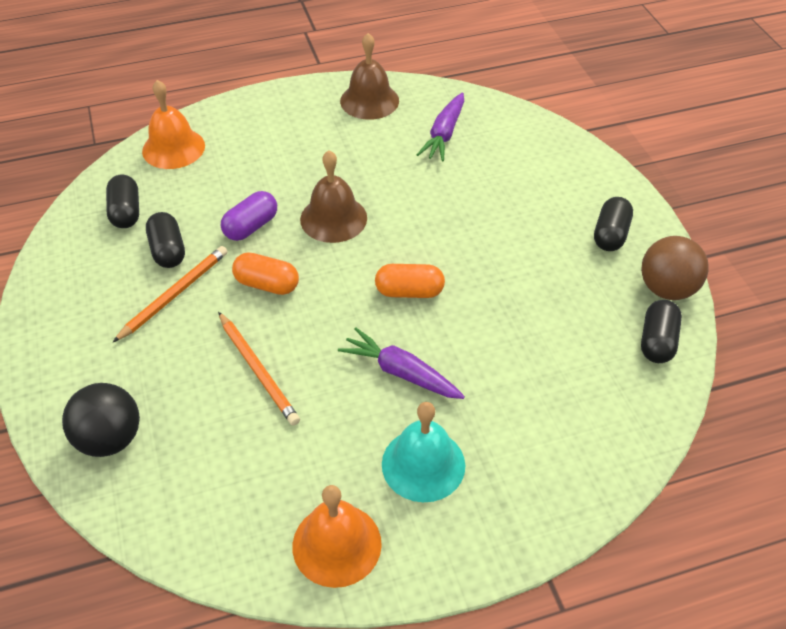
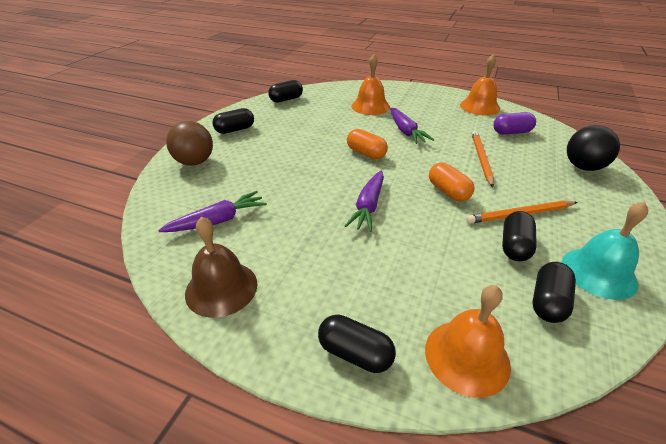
camera: 140 degrees left, 10 degrees down
(245, 115) = (355, 353): none -> black capsule
(251, 226) = (434, 231): purple capsule -> purple capsule (511, 132)
(333, 218) = (368, 206): brown bell -> purple carrot
(423, 464) = (425, 109): turquoise bell -> turquoise bell (598, 272)
(516, 411) = (370, 106): none -> orange bell
(667, 289) = (252, 107): brown ball -> brown ball (195, 162)

